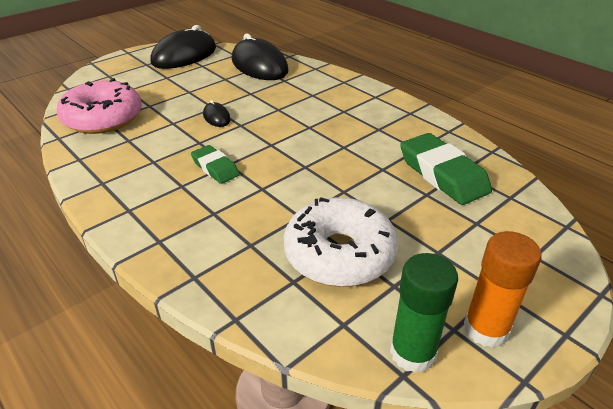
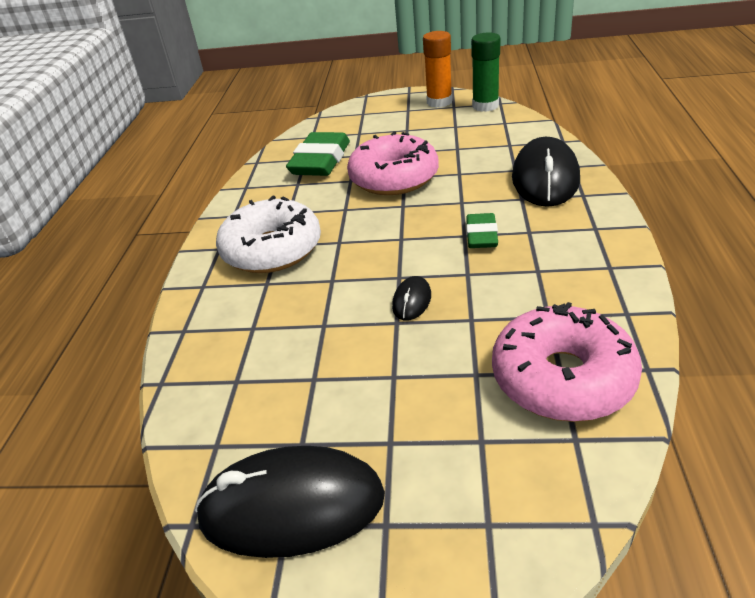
camera: 130 degrees left, 0 degrees up
(259, 66) = (232, 382): black mouse -> black mouse (545, 178)
(339, 254) = (464, 146): white donut -> white donut (272, 250)
(349, 185) = (394, 178): none -> pink donut

